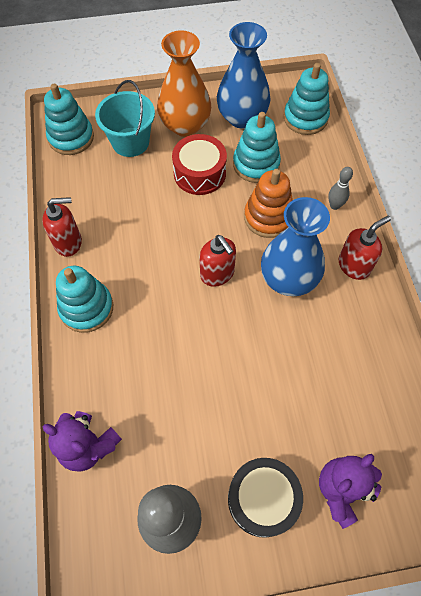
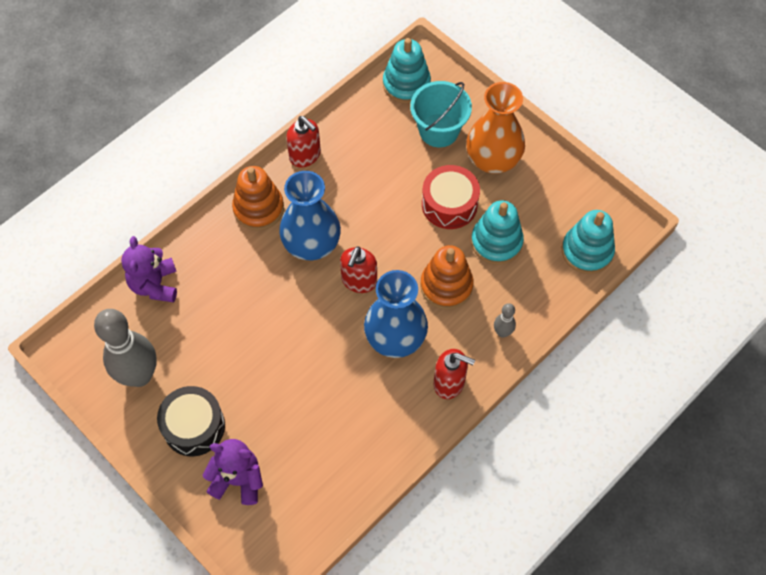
camera: 55 degrees right, 0 degrees up
(86, 308) = (258, 208): turquoise stacking toy -> orange stacking toy
(242, 117) = (541, 198): blue vase -> blue vase (311, 244)

